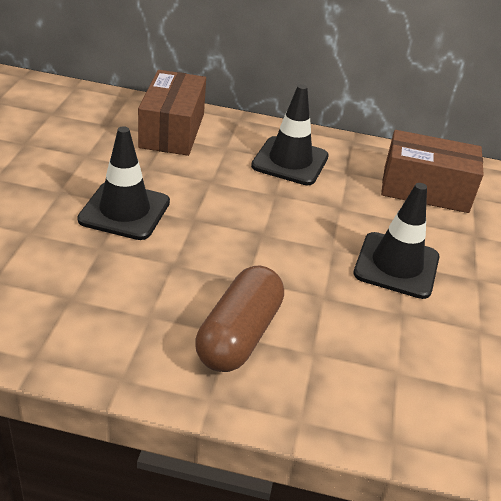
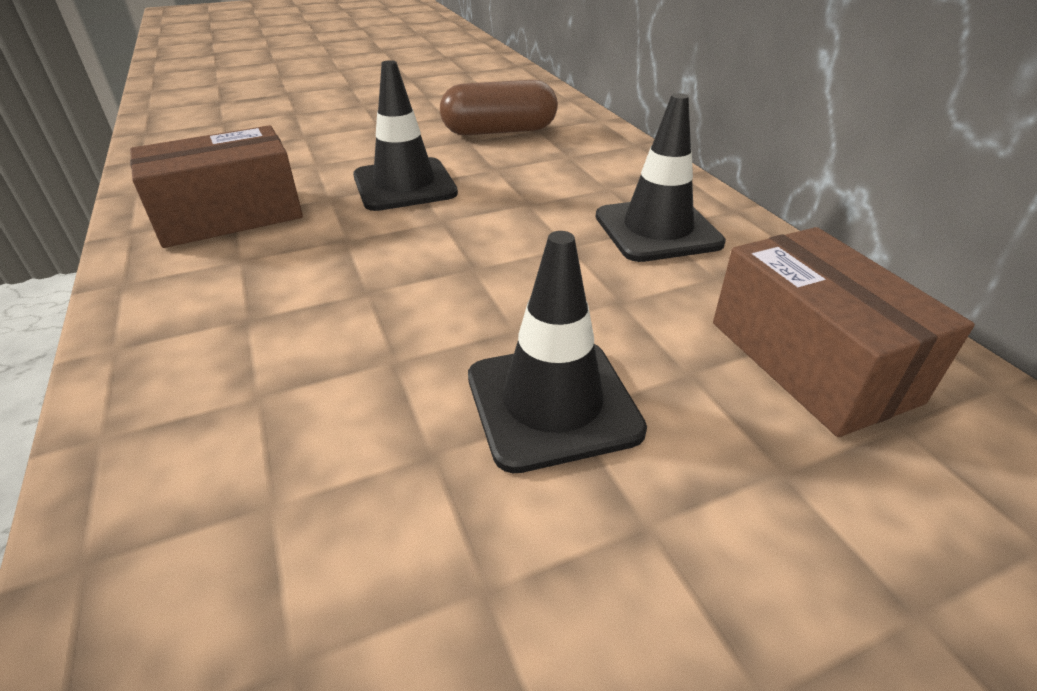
camera: 60 degrees right, 0 degrees up
(172, 130) = (583, 154): brown box -> brown box (230, 216)
(239, 335) = (249, 324): brown capsule -> brown capsule (499, 131)

